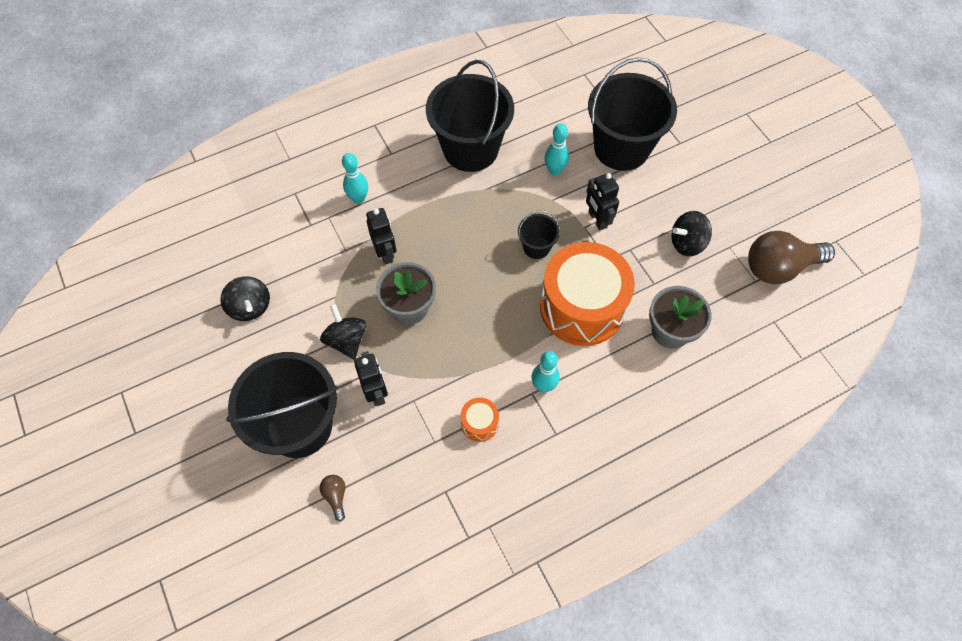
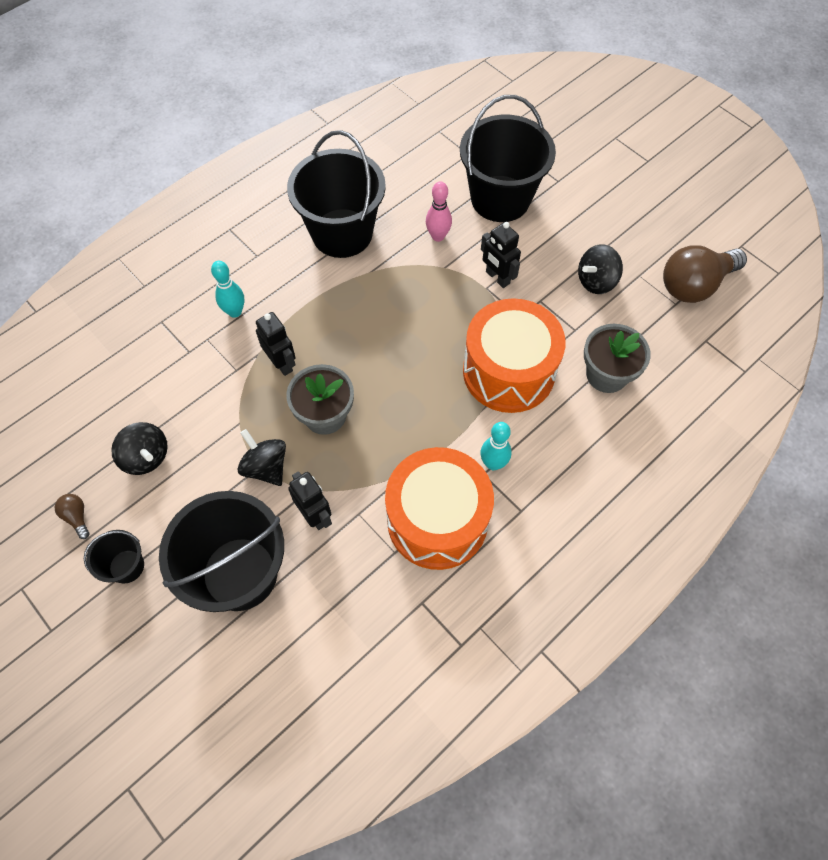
camera: 15 degrees left, 0 degrees up
(336, 496) = (303, 640): brown light bulb -> brown light bulb (77, 517)
(479, 423) = (437, 520): orange drum -> orange drum, size x2.42
(536, 247) = (442, 320): black bucket -> black bucket (126, 566)
(554, 170) = (438, 236): turquoise bowling pin -> pink bowling pin

